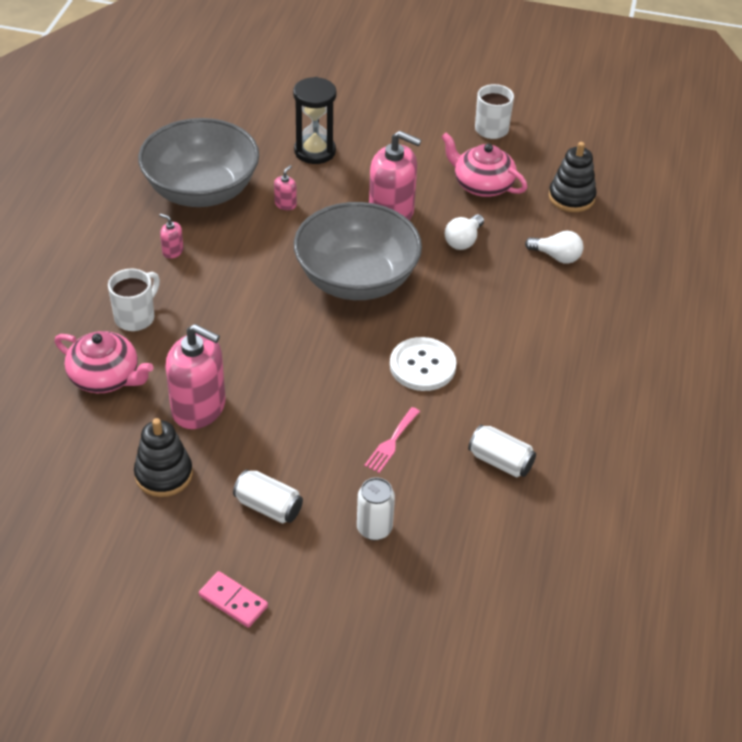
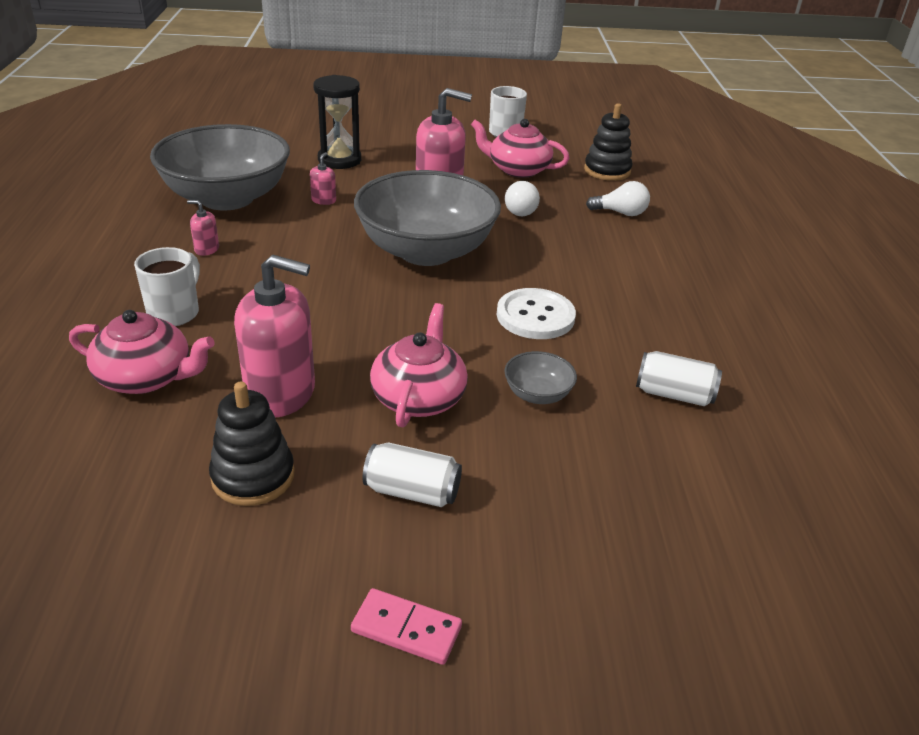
camera: 15 degrees left, 10 degrees down
(299, 429) = (419, 397): none -> pink teapot
(374, 528) = (563, 493): white can -> none
(391, 442) = (537, 394): pink fork -> grey bowl

